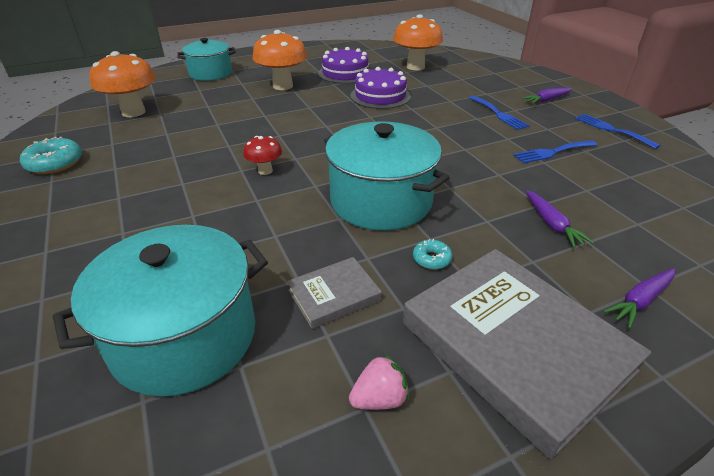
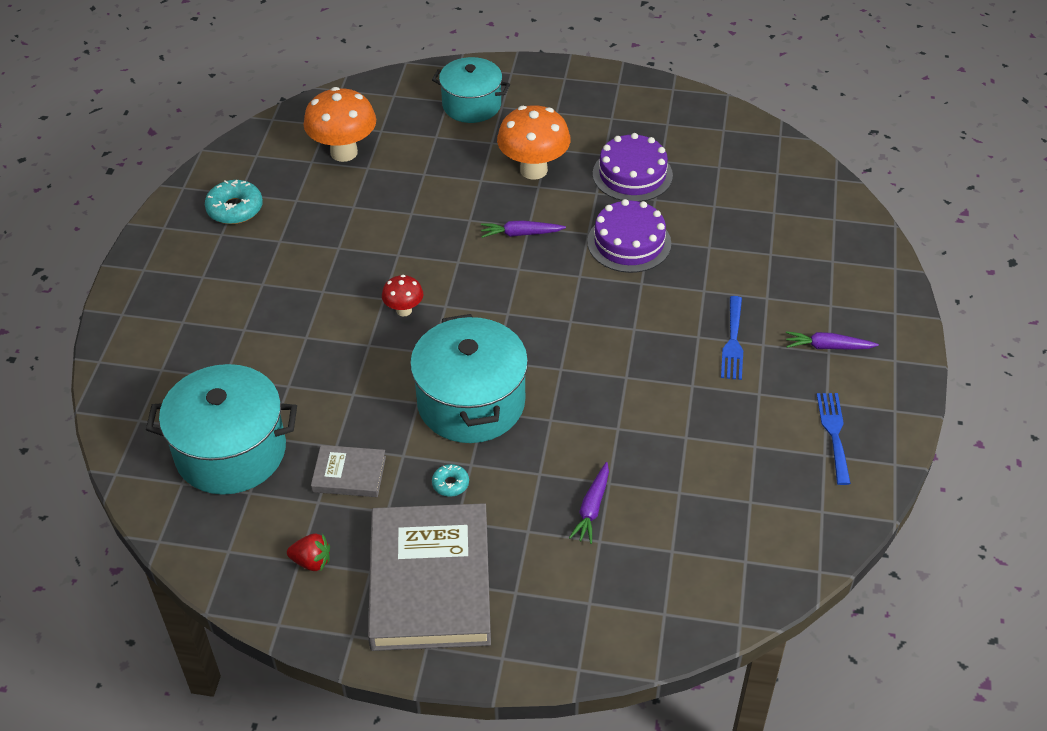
camera: 35 degrees right, 10 degrees up
(379, 399) = (312, 561): pink strawberry -> red strawberry
(415, 67) = (738, 200): orange mushroom -> none
(552, 152) = (713, 429): blue fork -> none
(640, 301) = (566, 608): purple carrot -> purple carrot (520, 234)

